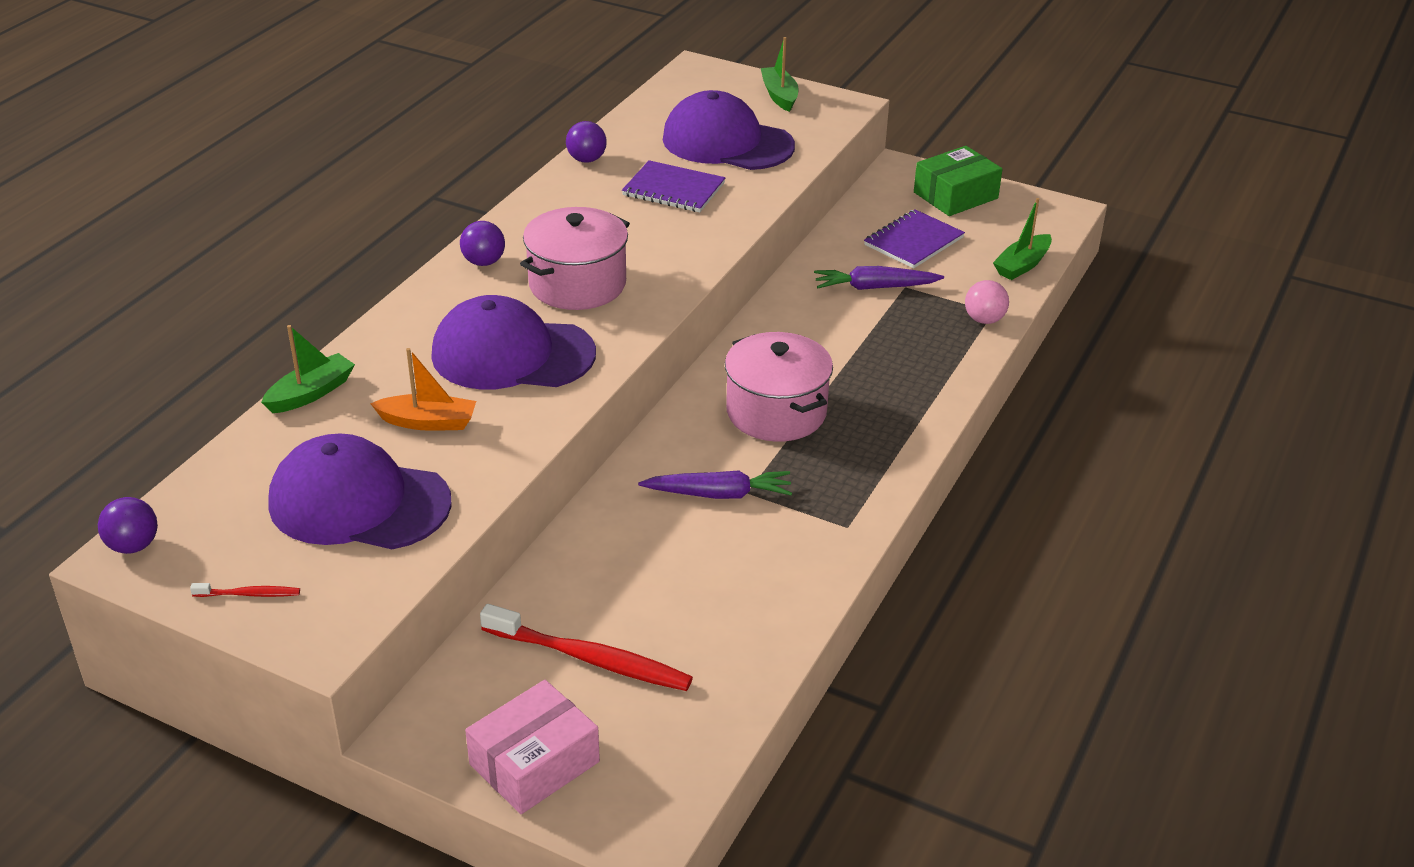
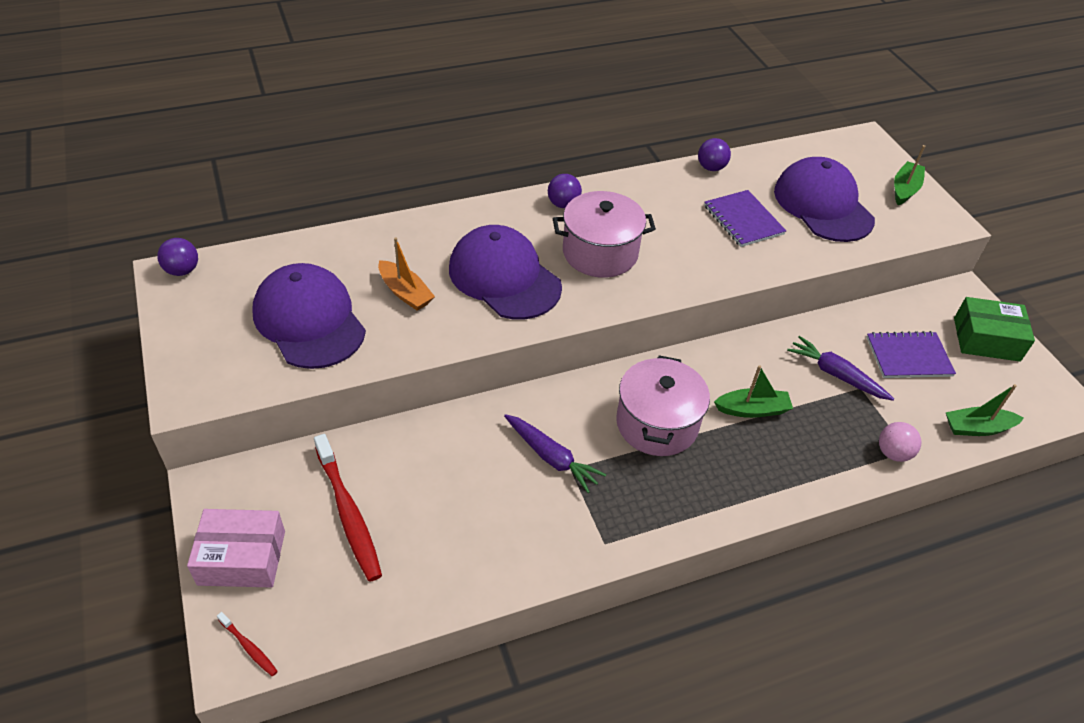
camera: 40 degrees right, 10 degrees up
(249, 594) = (193, 339): red toothbrush -> red toothbrush (249, 647)
(311, 393) = (370, 233): green boat -> green boat (752, 410)

